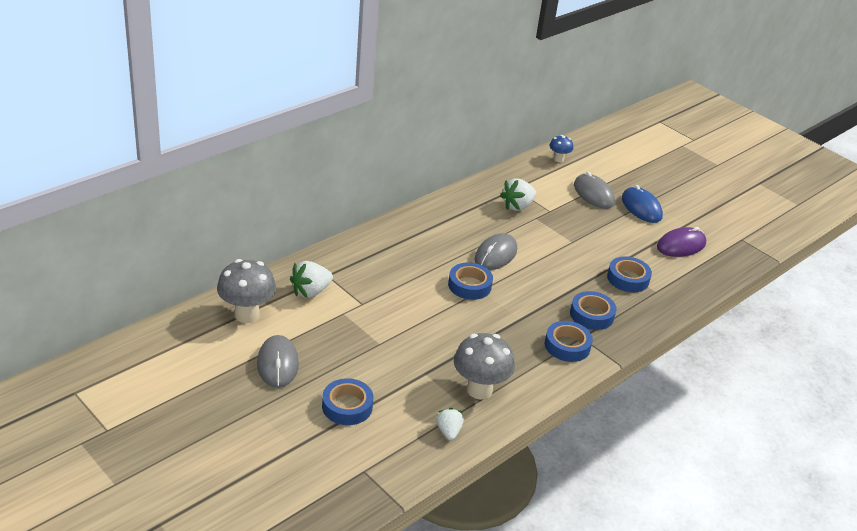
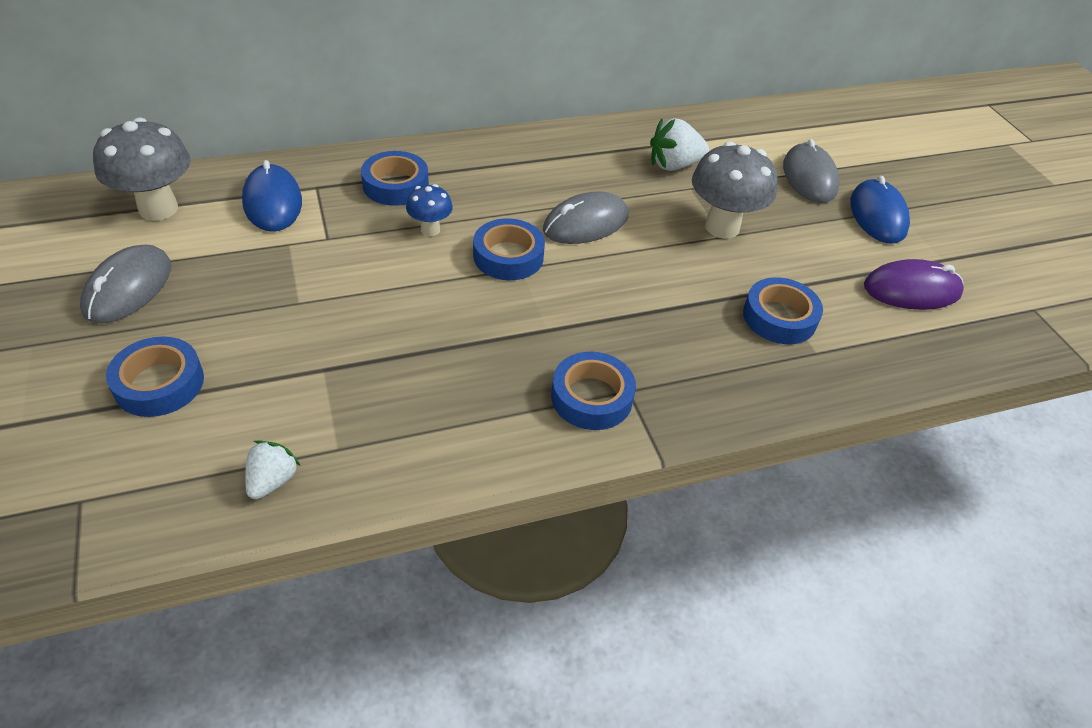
camera: 25 degrees right, 10 degrees up
(310, 291) = (272, 202): white strawberry -> blue mouse
(479, 390) = (384, 425): grey mushroom -> grey mushroom (722, 227)
(558, 159) = (787, 119): blue mushroom -> blue mushroom (430, 229)
(591, 315) = (673, 358): blue tape -> blue tape (395, 185)

